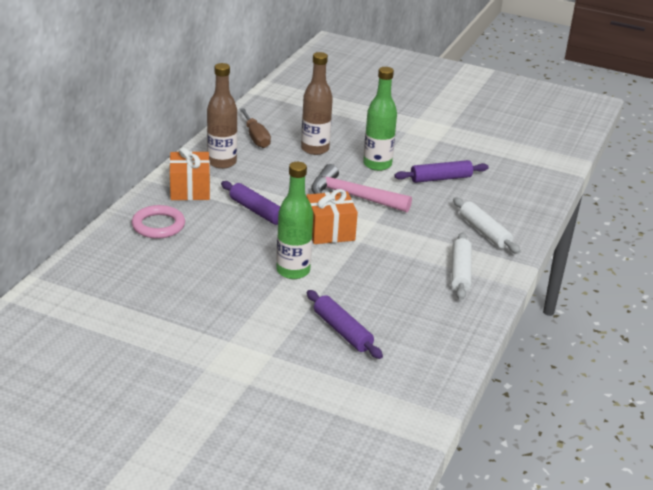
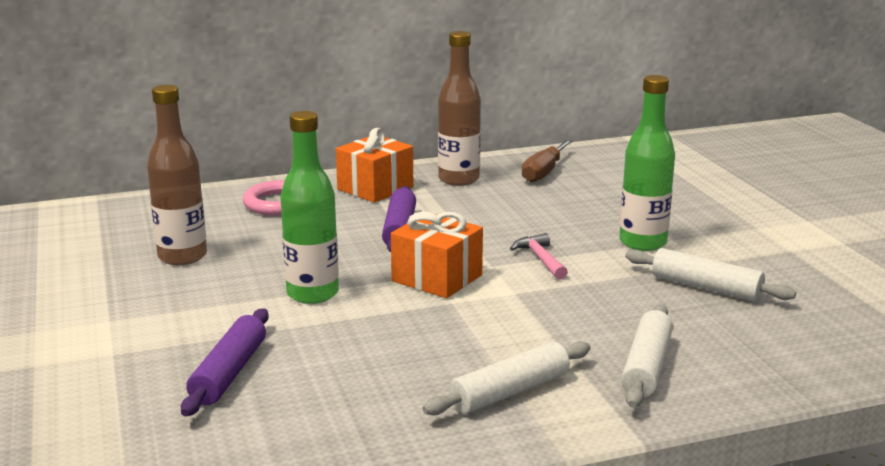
camera: 50 degrees right, 10 degrees down
(315, 149) = (592, 203): brown bottle -> brown bottle (182, 256)
(352, 196) = (540, 259): pink hammer -> pink hammer, size x0.51
(440, 178) = (705, 287): purple rolling pin -> white rolling pin

